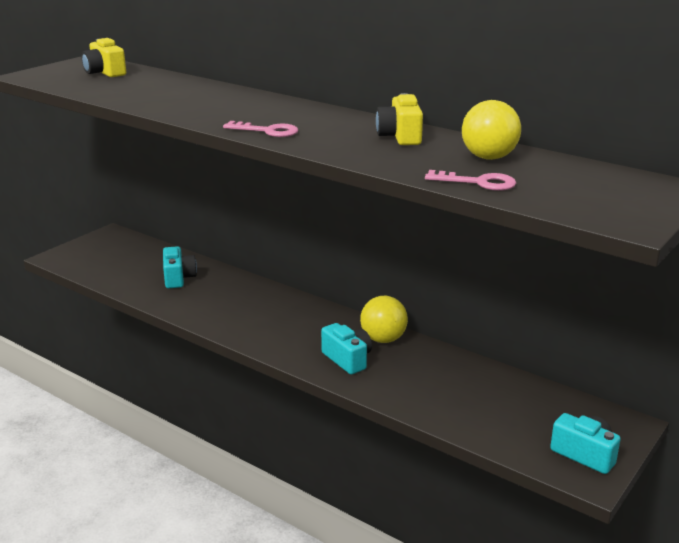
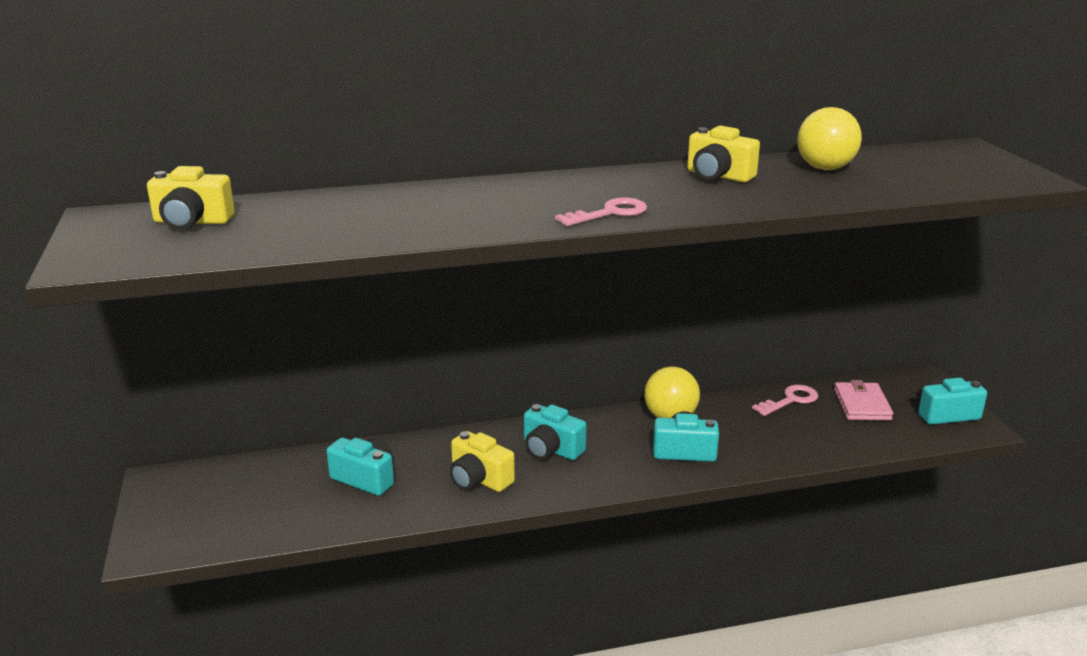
camera: 50 degrees left, 0 degrees up
(220, 308) = (479, 479): none -> yellow camera
(283, 315) = (551, 449): none -> turquoise camera
(478, 182) = (885, 189): pink key -> pink key (790, 400)
(531, 409) = (862, 405): none -> pink wallet

